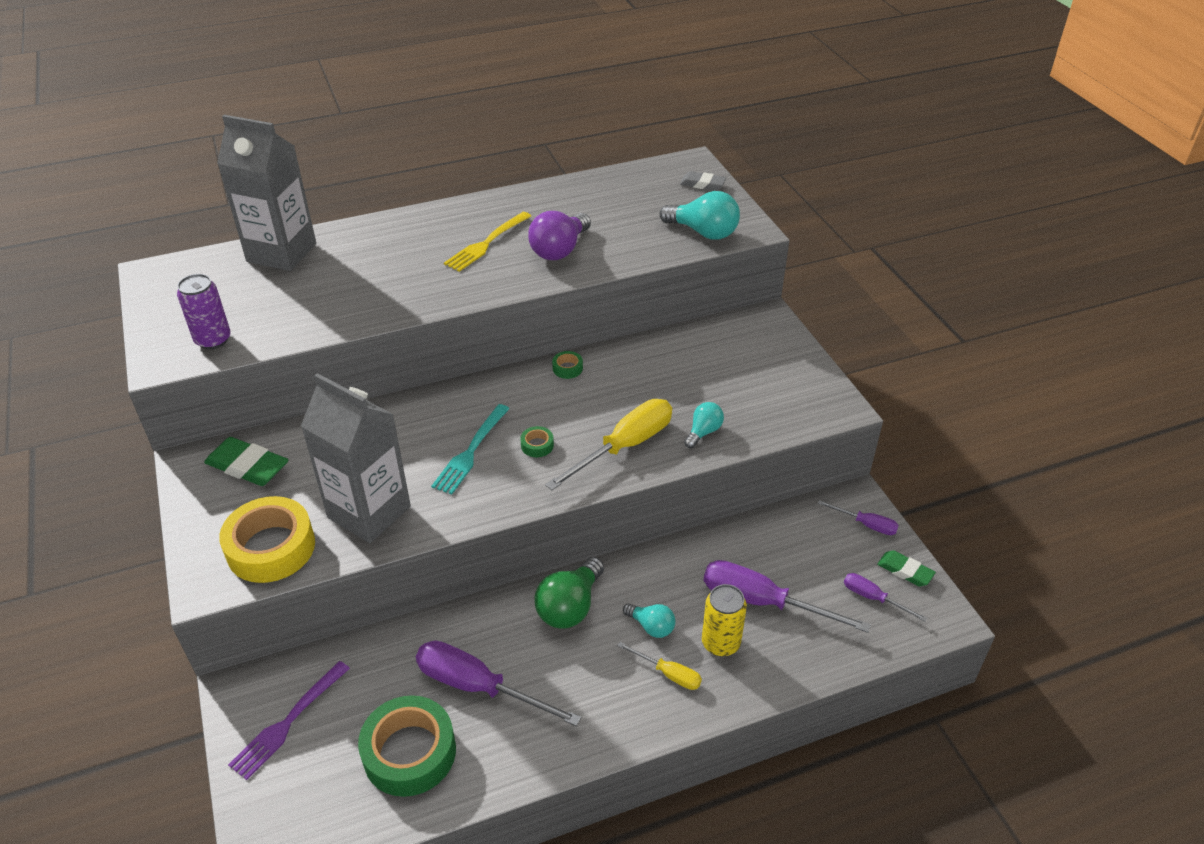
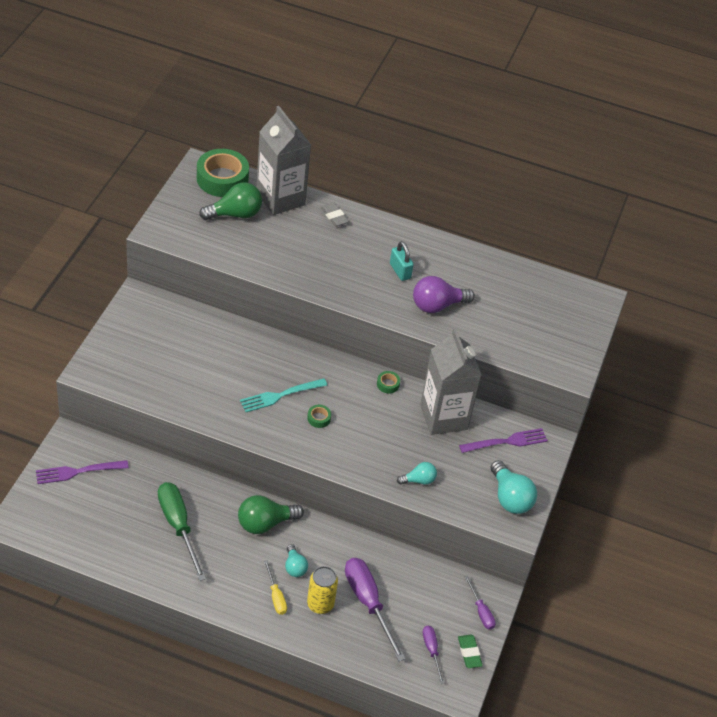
camera: 35 degrees right, 5 degrees up
(213, 340) = (192, 234): purple can -> none
(244, 293) = (235, 214): none -> green light bulb
(248, 466) = (163, 320): green eraser -> none
(271, 548) = (133, 375): yellow tape -> none
(369, 512) = (196, 391): grey carton -> grey carton (443, 417)
(409, 752) = (117, 530): green tape -> green tape (222, 179)
(478, 687) = (178, 526): purple screwdriver -> green screwdriver
(486, 243) = (400, 271): yellow fork -> turquoise padlock
(624, 446) = (365, 455): yellow screwdriver -> none
(702, 184) = (585, 319): grey eraser -> grey eraser (334, 216)
(703, 232) = (540, 354): turquoise light bulb -> turquoise light bulb (510, 498)
(735, 343) = (506, 441): none -> purple fork

